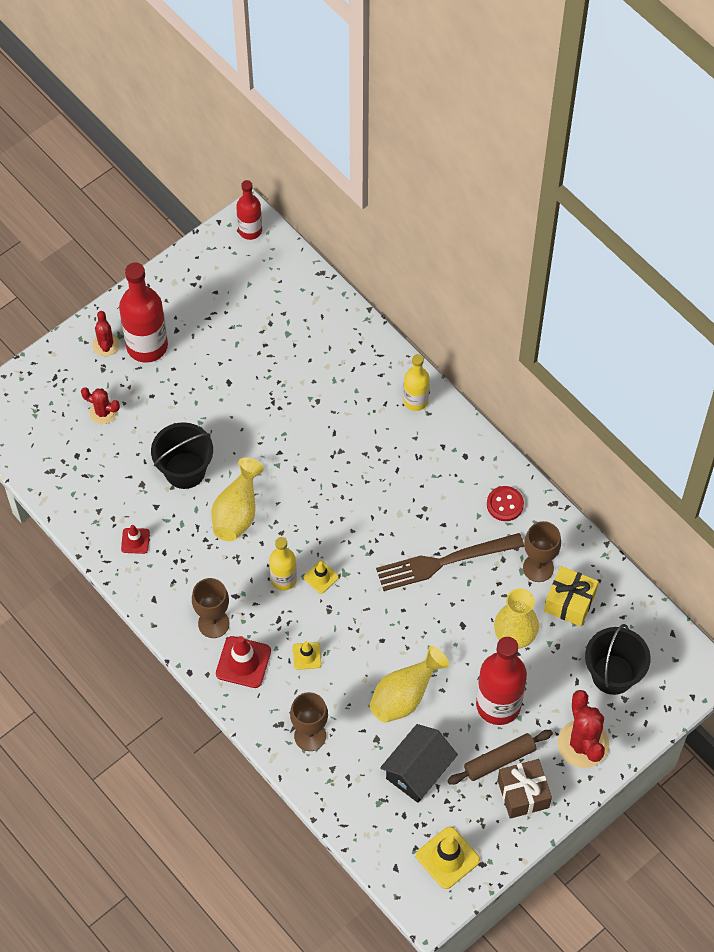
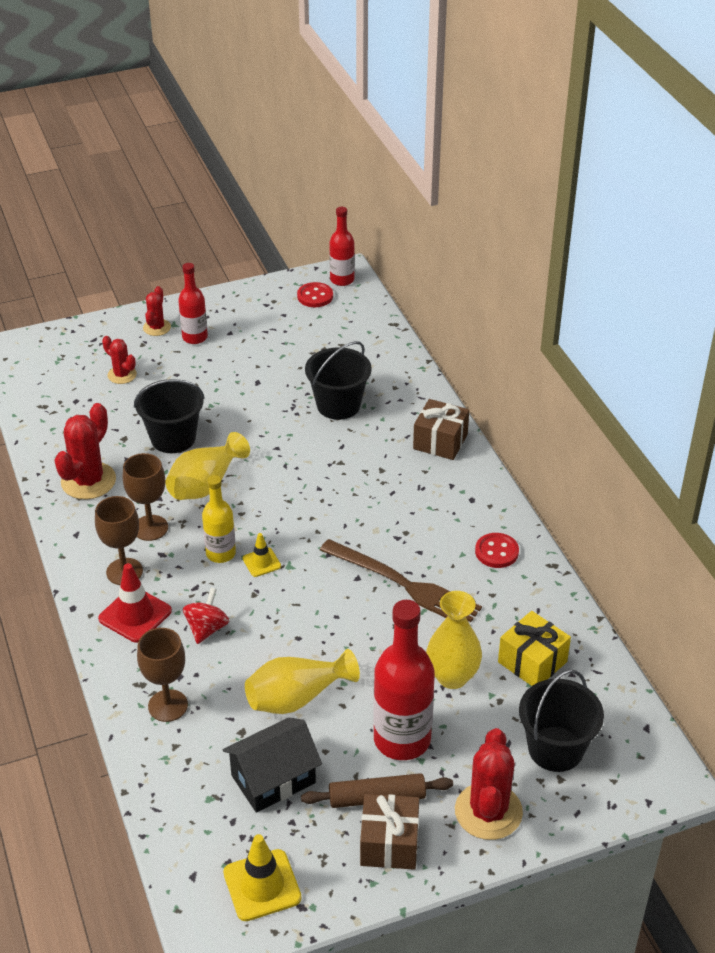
camera: 20 degrees right, 20 degrees down
(135, 541) = (88, 481): red traffic cone -> red cactus
(147, 346) = (195, 337): red bottle -> red bottle, size x0.59
(234, 260) = (315, 296): none -> red button
(306, 656) = (207, 628): yellow traffic cone -> red spinning top
(312, 387) = (338, 405): none -> black bucket
(415, 401) = (440, 441): yellow bottle -> brown gift
(444, 562) = (404, 585): brown fork -> brown fork turned 150 degrees counterclockwise
(538, 568) = (509, 619): brown goblet -> brown goblet (150, 528)

